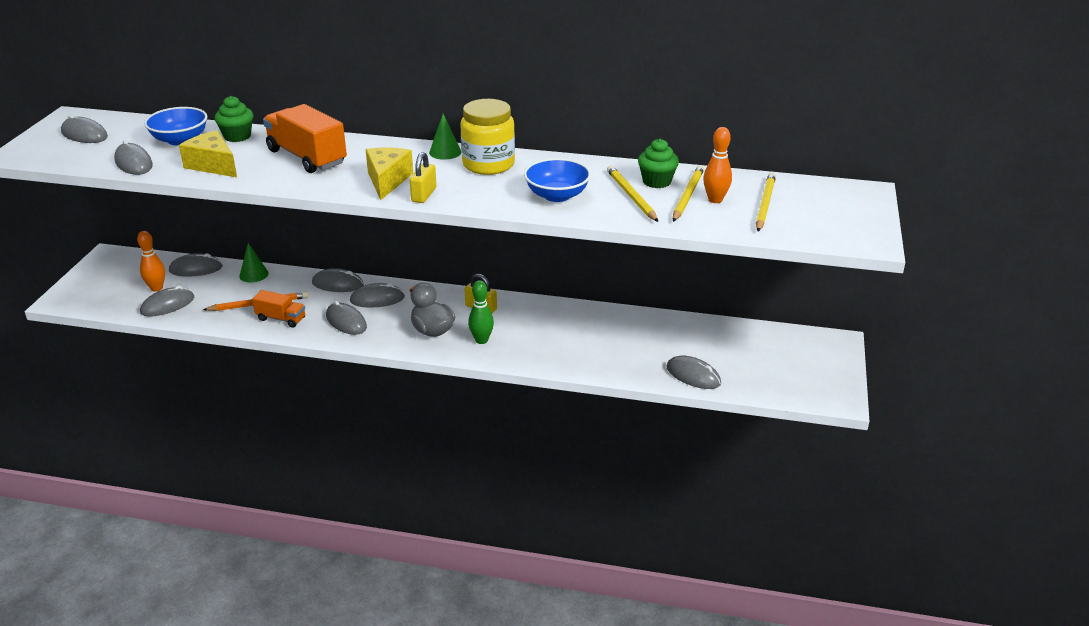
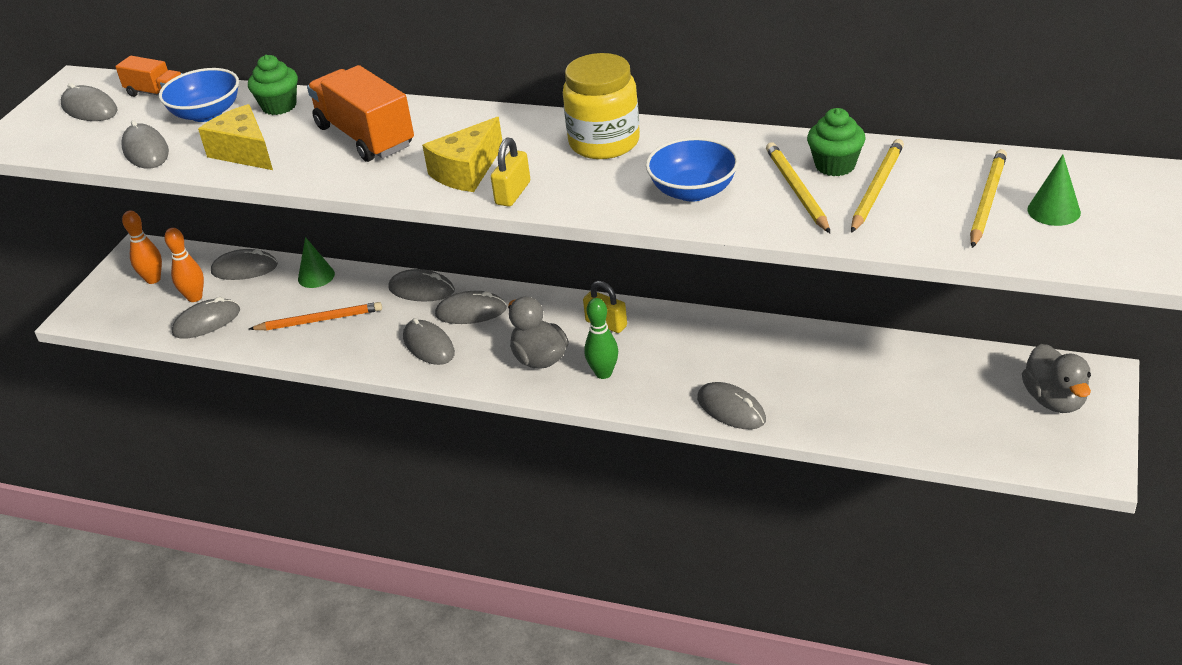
camera: 10 degrees right, 5 degrees up
(281, 319) = (346, 341): orange truck -> orange truck (156, 93)
(387, 180) = (466, 171): yellow cheese -> yellow cheese turned 150 degrees counterclockwise
(445, 152) = (547, 124): green cone -> green cone (1053, 211)
(693, 375) = (889, 428): grey mouse -> grey mouse (731, 409)
(715, 200) = (916, 194): orange bowling pin -> orange bowling pin (153, 279)
(807, 357) = (1054, 400): none -> grey duck

